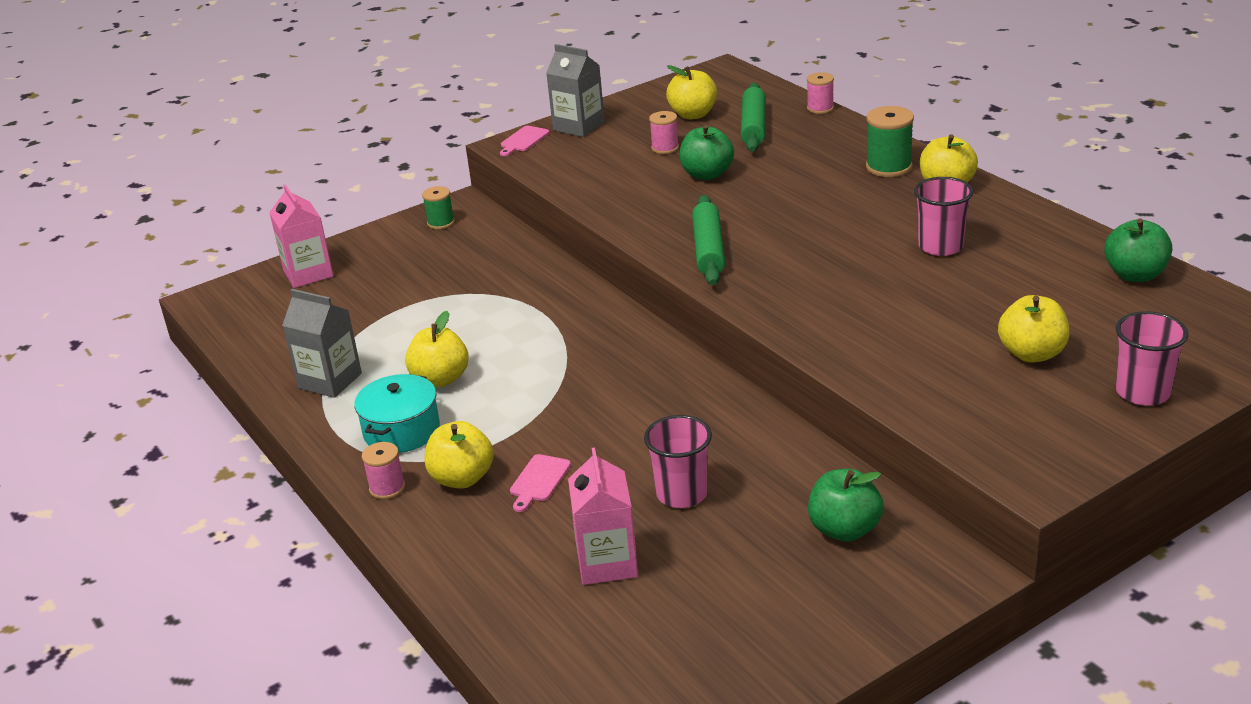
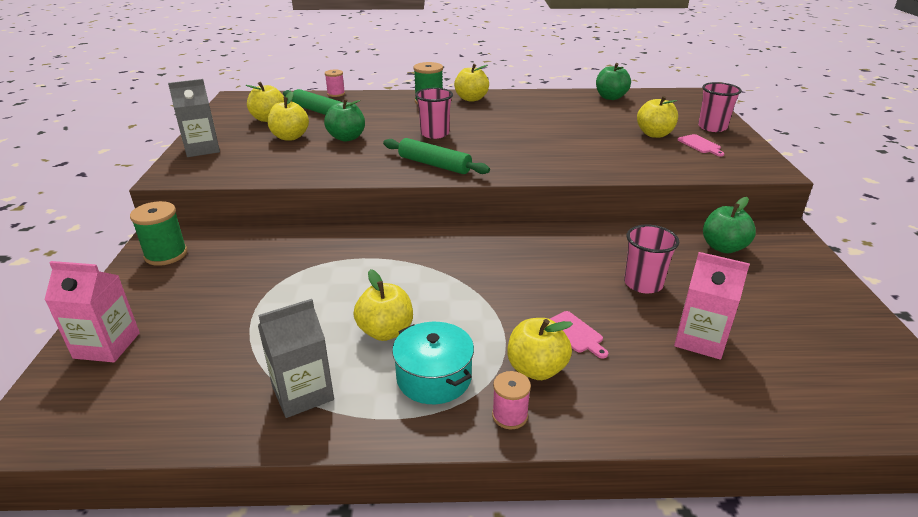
camera: 60 degrees left, 0 degrees up
(441, 223) = (166, 254): green spool -> green spool, size x1.57
(523, 140) = (176, 170): pink cutting board -> pink cutting board (700, 145)
(665, 148) = (290, 137): pink spool -> yellow apple
(940, 246) = (527, 118): pink cup -> pink cup (435, 134)

